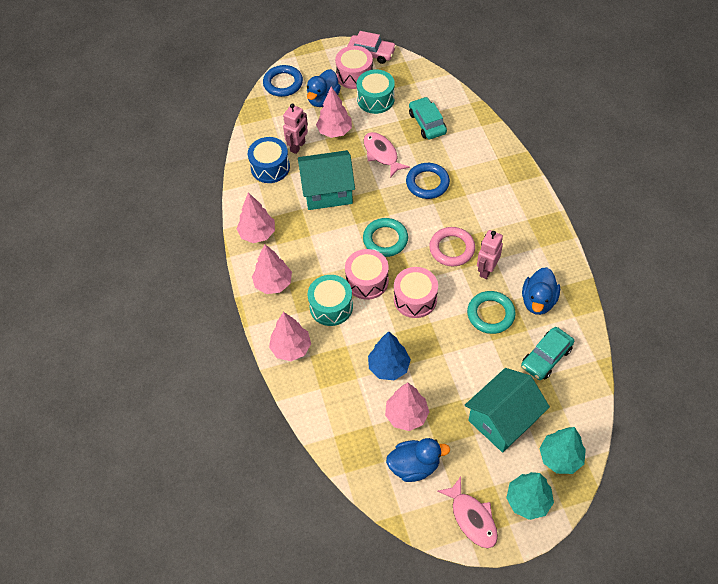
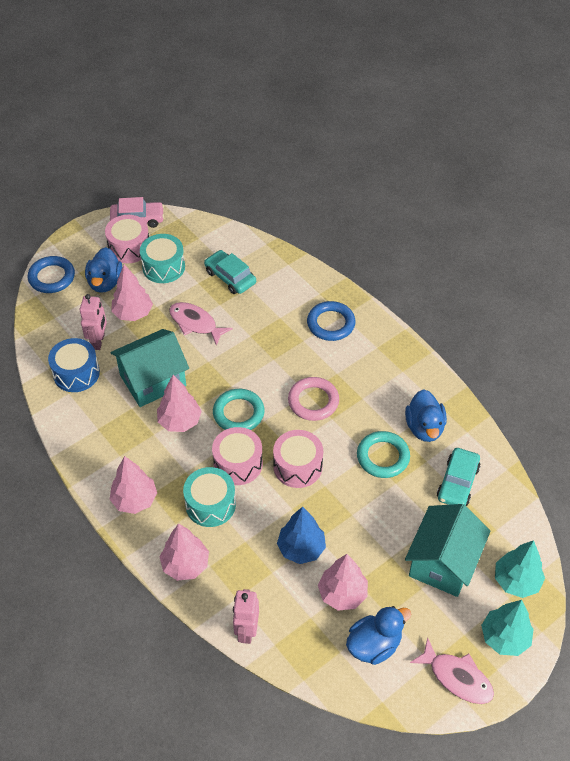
camera: 25 degrees left, 5 degrees down
(257, 234) = (93, 451): pink tree -> pink tree (180, 421)
(427, 183) = (258, 340): blue ring -> blue ring (331, 324)
(486, 270) = (358, 412): pink robot -> pink robot (246, 631)

